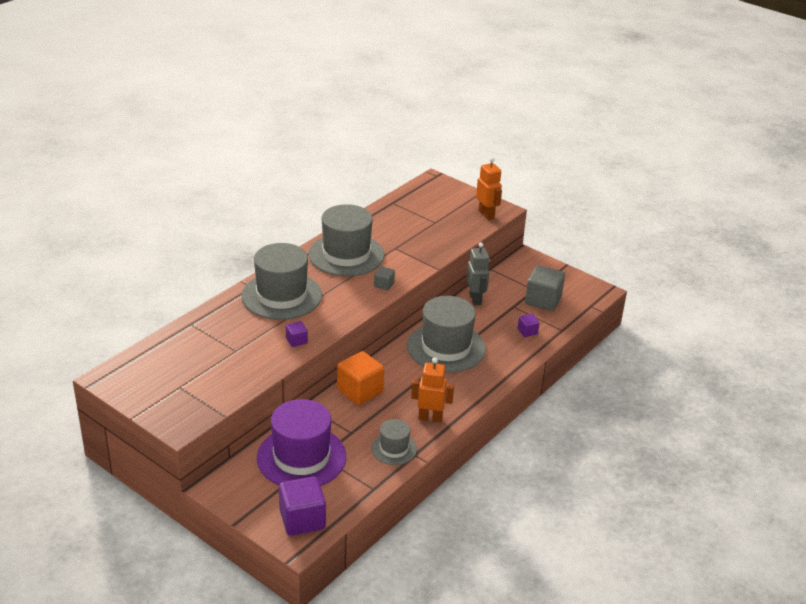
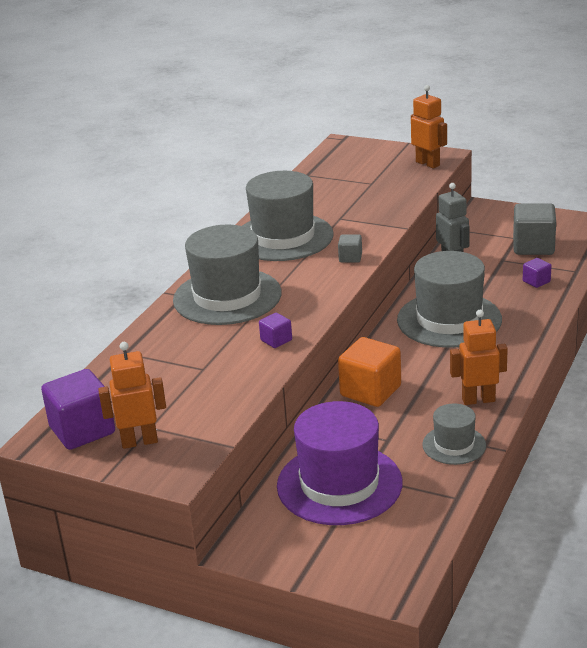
camera: 10 degrees left, 5 degrees down
(168, 396) = (139, 441): none -> orange robot
(302, 519) = (384, 558): purple cube -> purple cube (82, 430)

